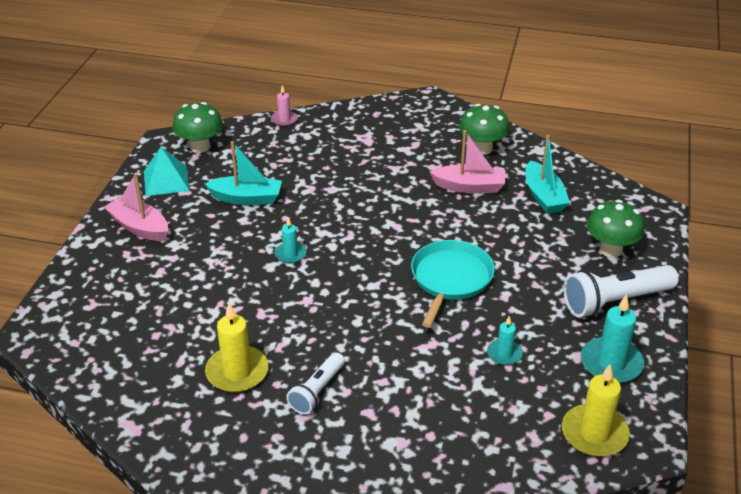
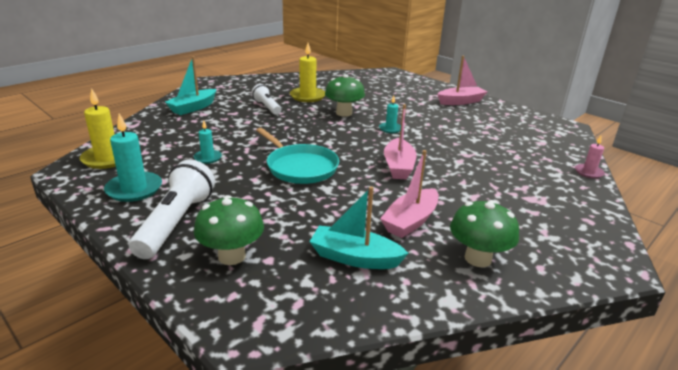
camera: 120 degrees right, 10 degrees down
(166, 180) = (510, 116): turquoise pyramid -> none
(200, 147) = (553, 134): green mushroom -> green mushroom (344, 113)
(246, 198) = (469, 132): turquoise boat -> turquoise boat (193, 108)
(382, 220) = (398, 166): none -> pink boat

